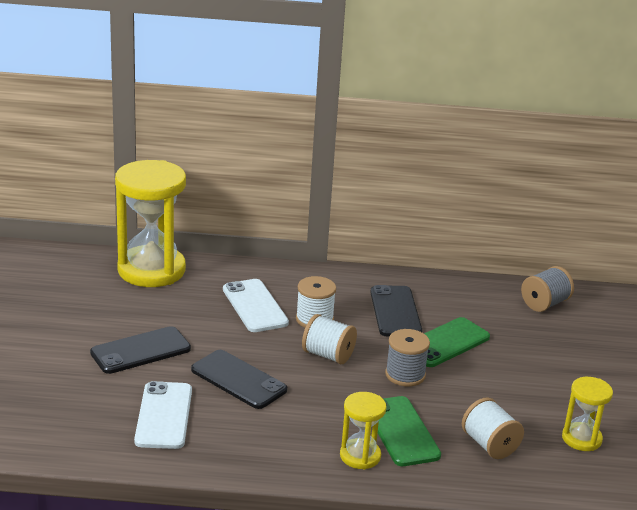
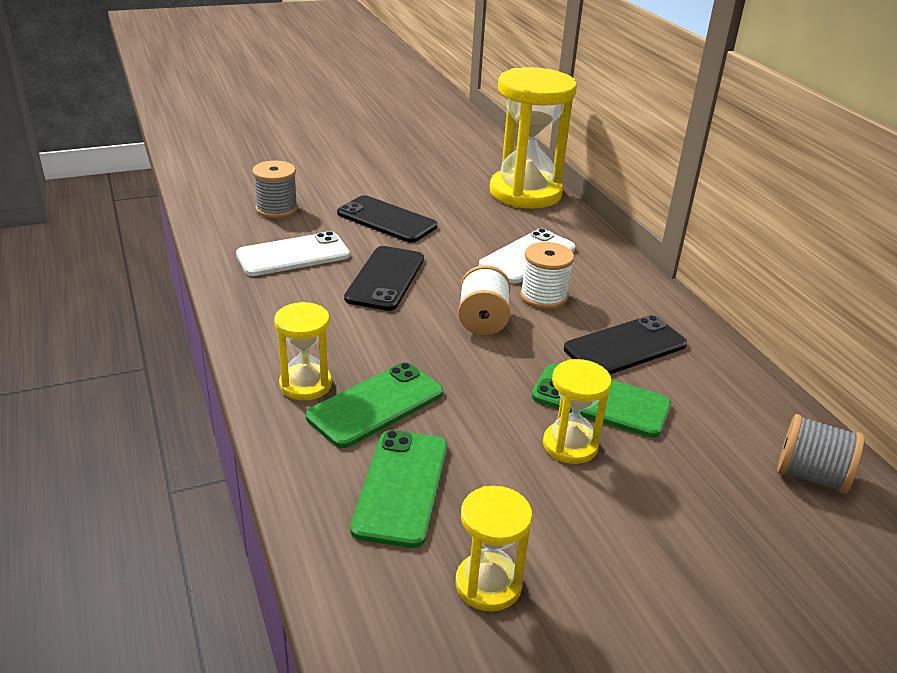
camera: 65 degrees right, 5 degrees up
(405, 375) = (496, 383): grey spool -> grey spool (276, 209)
(482, 370) = (570, 445): none -> yellow hourglass
(489, 445) = (401, 487): white spool -> green phone

